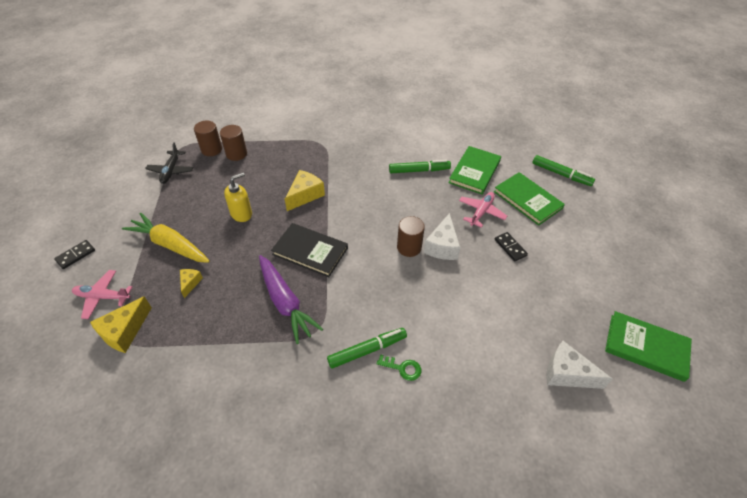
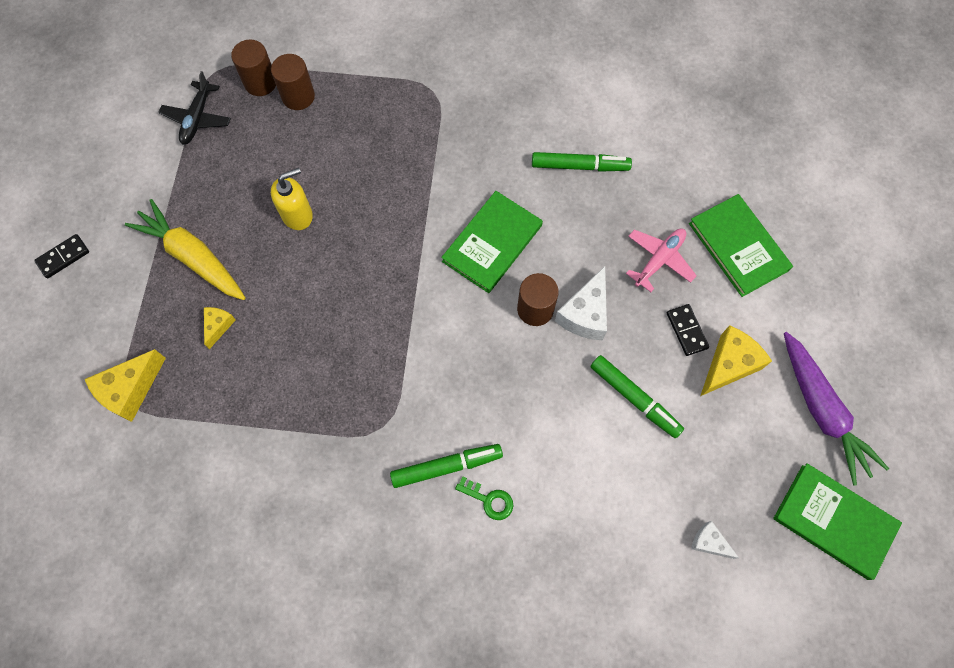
camera: 10 degrees right, 20 degrees up
(102, 297) = (101, 331): pink plane -> none
(285, 302) = (345, 376): purple carrot -> purple carrot (821, 411)
(305, 195) = (395, 192): yellow cheese -> yellow cheese (728, 365)
(310, 251) = (390, 296): black book -> none
(474, 171) = (668, 180): green book -> green book (492, 243)
(561, 174) = (808, 203): green marker -> green marker (634, 398)
(567, 373) = (709, 542): white cheese -> white cheese, size x0.56

